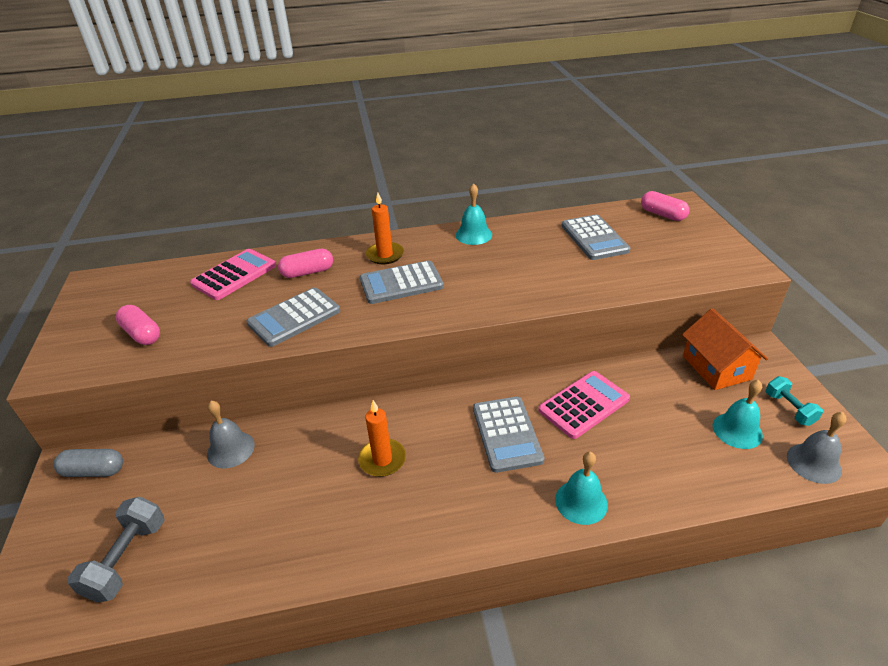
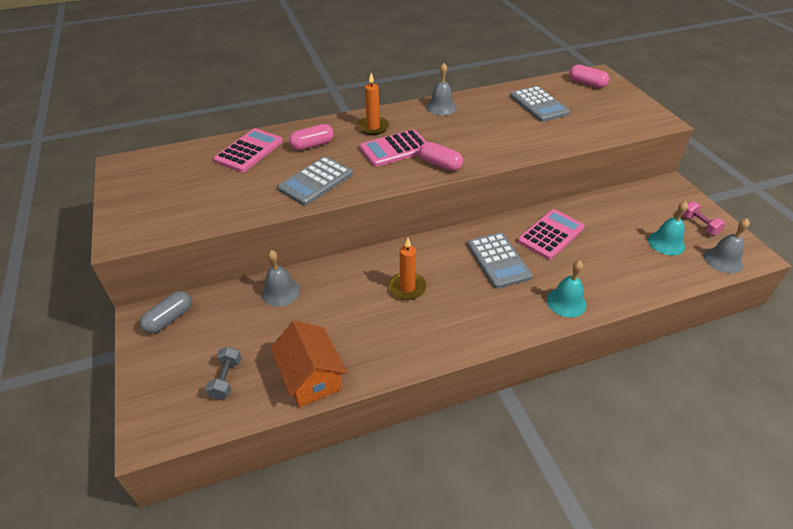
camera: 10 degrees left, 5 degrees up
(94, 471) = (169, 319): grey capsule -> grey capsule turned 45 degrees counterclockwise
(127, 559) = (226, 379): grey dumbbell -> grey dumbbell, size x0.66
(142, 334) = (188, 203): pink capsule -> pink capsule (440, 164)
(401, 283) = (395, 149): grey calculator -> pink calculator
(473, 235) = (441, 107): turquoise bell -> grey bell
(716, 367) = (642, 200): orange house -> orange house (311, 377)
(789, 409) = (699, 225): turquoise dumbbell -> pink dumbbell

